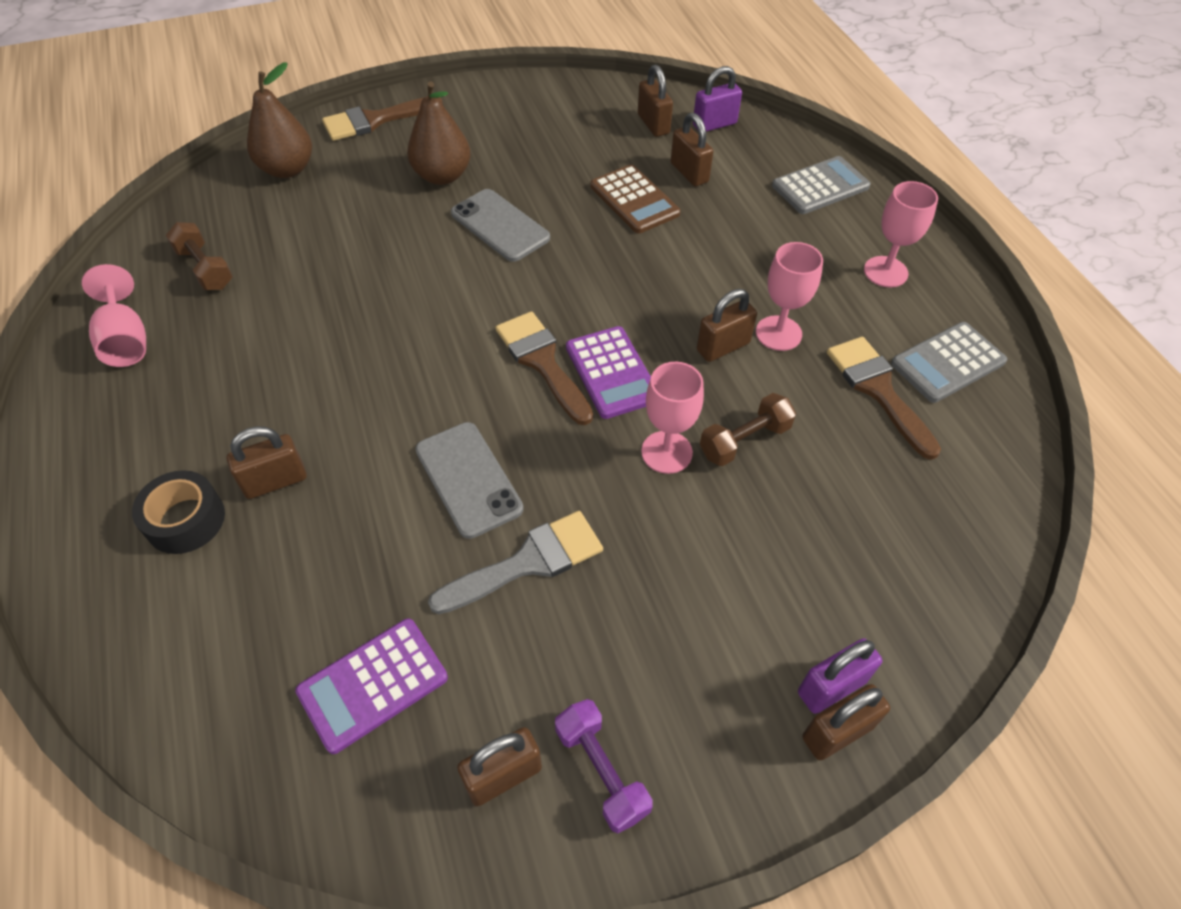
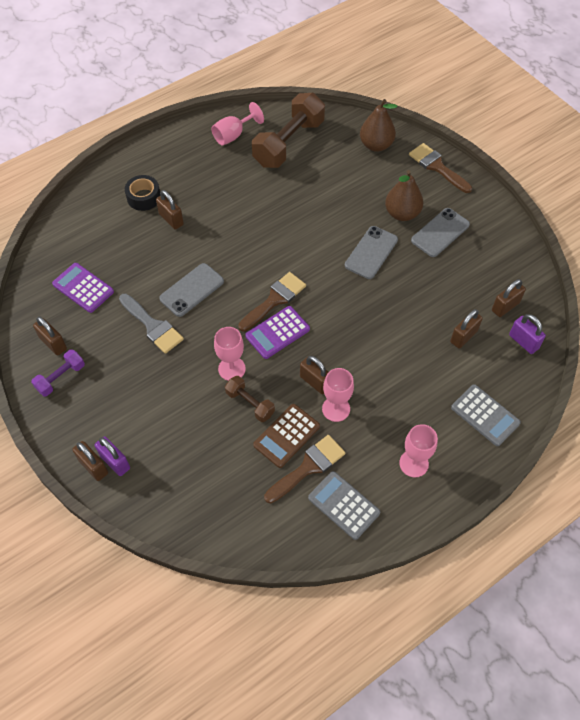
camera: 75 degrees right, 5 degrees up
(205, 269) = (288, 143): brown dumbbell -> brown dumbbell, size x2.00
(499, 148) = (440, 232): none -> grey phone
(634, 200) = (423, 312): brown calculator -> brown calculator (286, 436)

